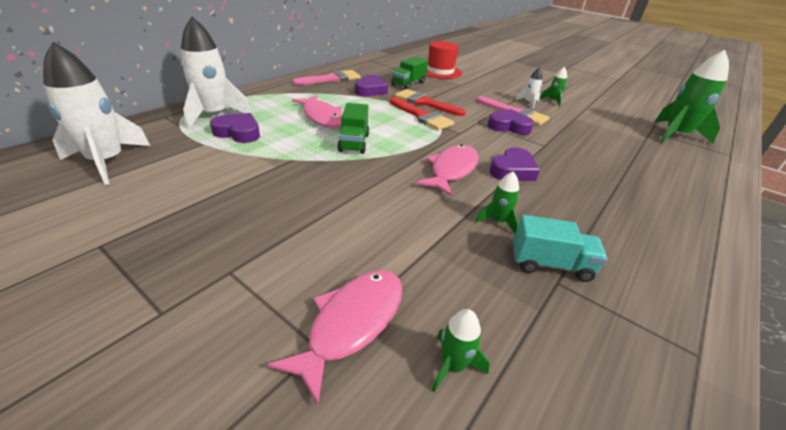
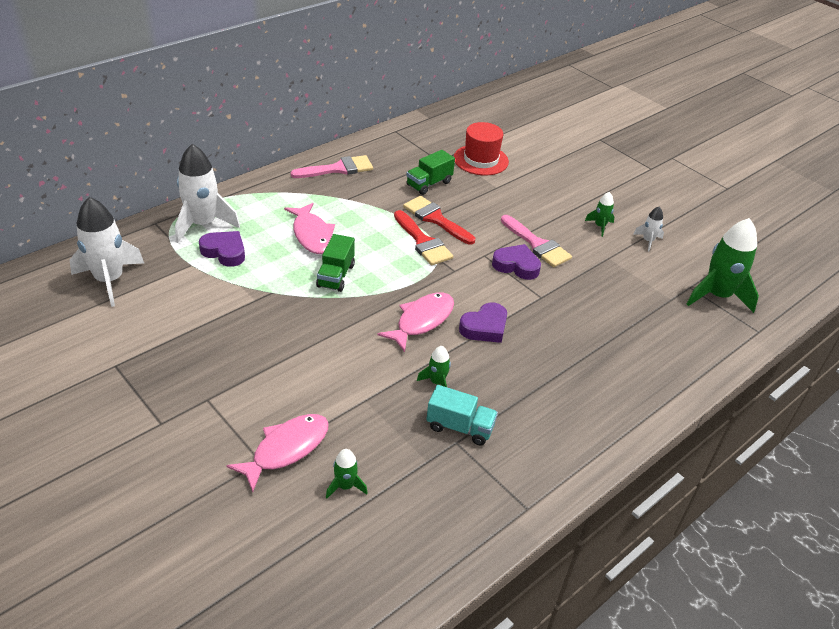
camera: 10 degrees right, 5 degrees up
(371, 90) = (379, 193): purple heart -> none
(529, 103) = (566, 227): white rocket -> white rocket (648, 241)

